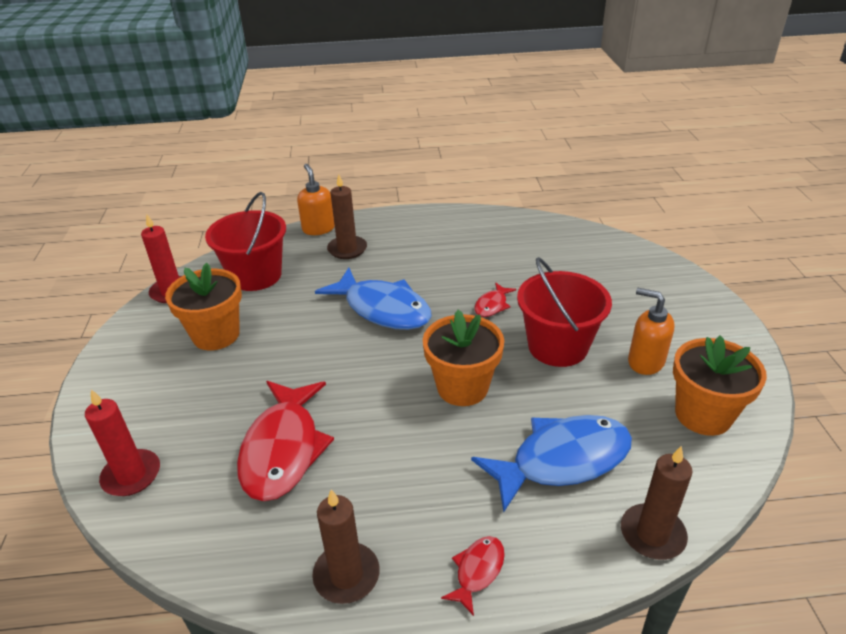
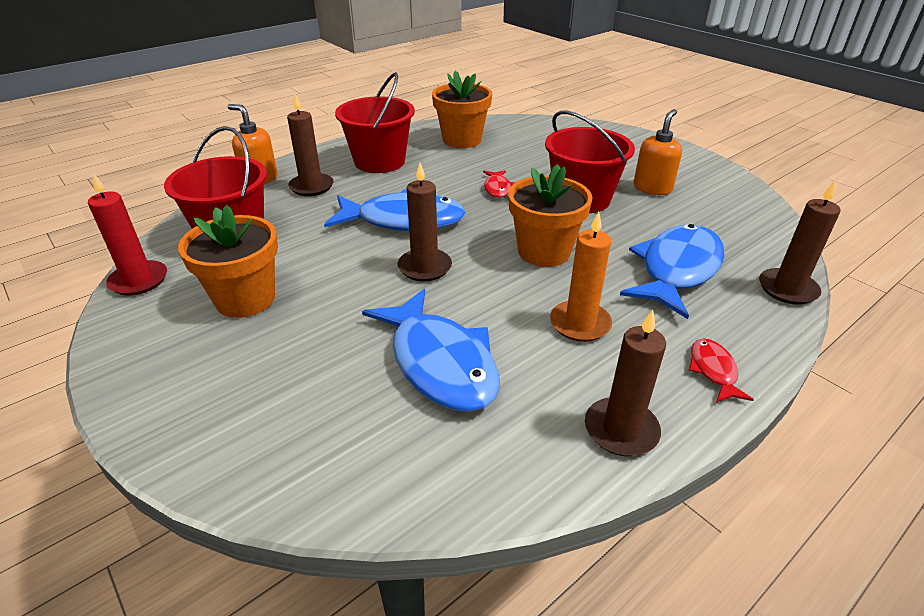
camera: 35 degrees left, 0 degrees up
(131, 475) = (292, 464): red candle -> none
(283, 449) = (440, 363): red fish -> blue fish
(354, 361) = (425, 267): none -> brown candle
(417, 469) = (580, 324): none -> orange candle
(422, 241) = (379, 161): none -> red bucket
(645, 362) = (652, 188): orange soap dispenser -> orange soap dispenser turned 120 degrees clockwise
(703, 415) = (726, 206): orange flower pot -> orange flower pot (462, 140)

